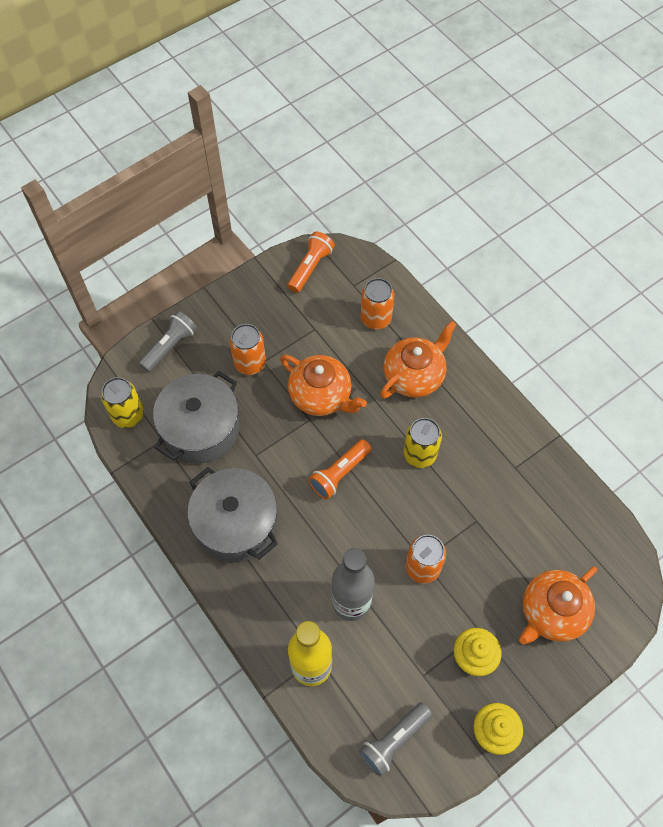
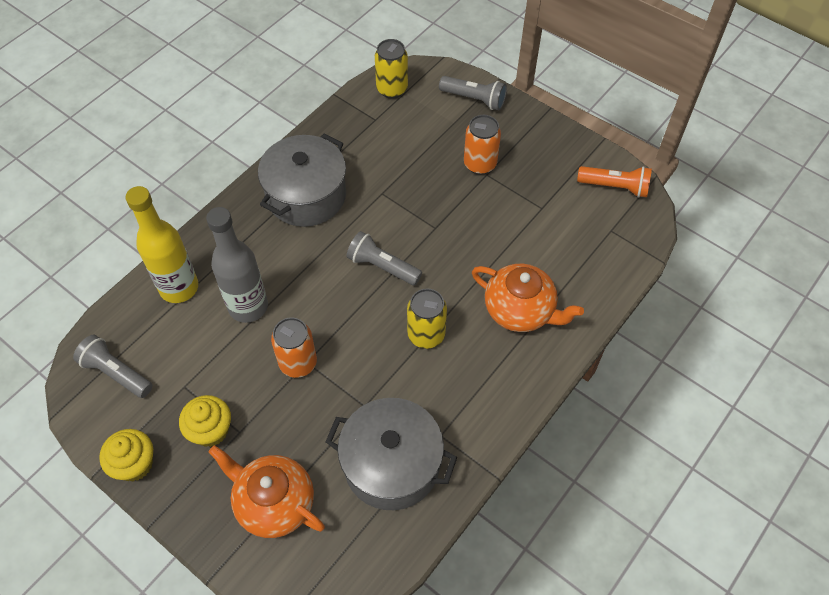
camera: 75 degrees right, 5 degrees down
(201, 429) = (395, 144): grey pot -> grey pot (391, 464)
(321, 396) = (465, 231): orange teapot -> none
(339, 474) = (382, 266): orange flashlight -> grey flashlight
(375, 319) = (577, 259): orange can -> none

